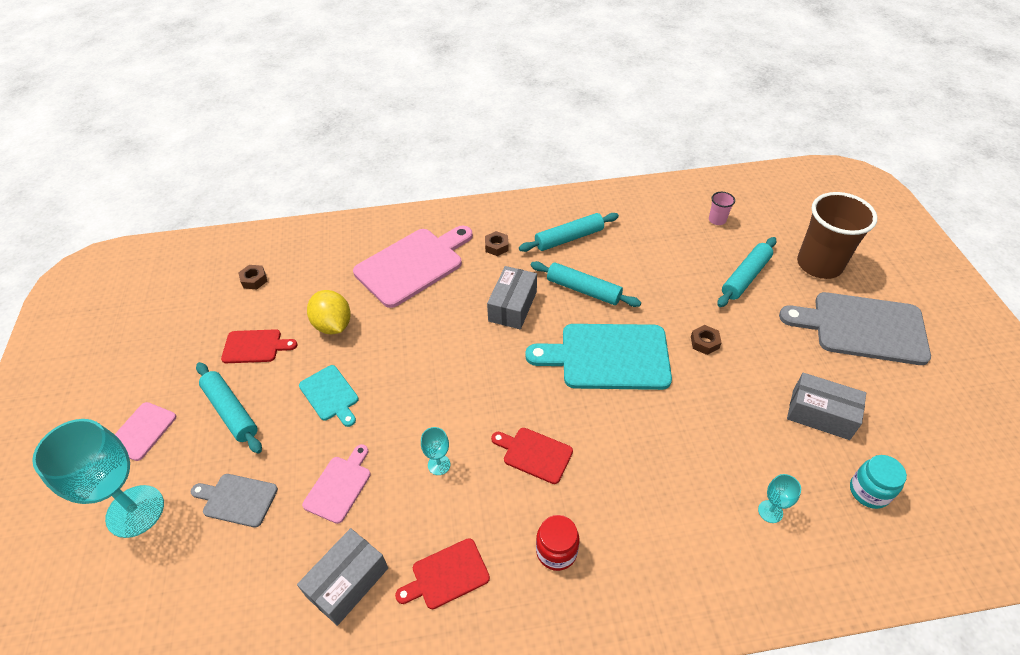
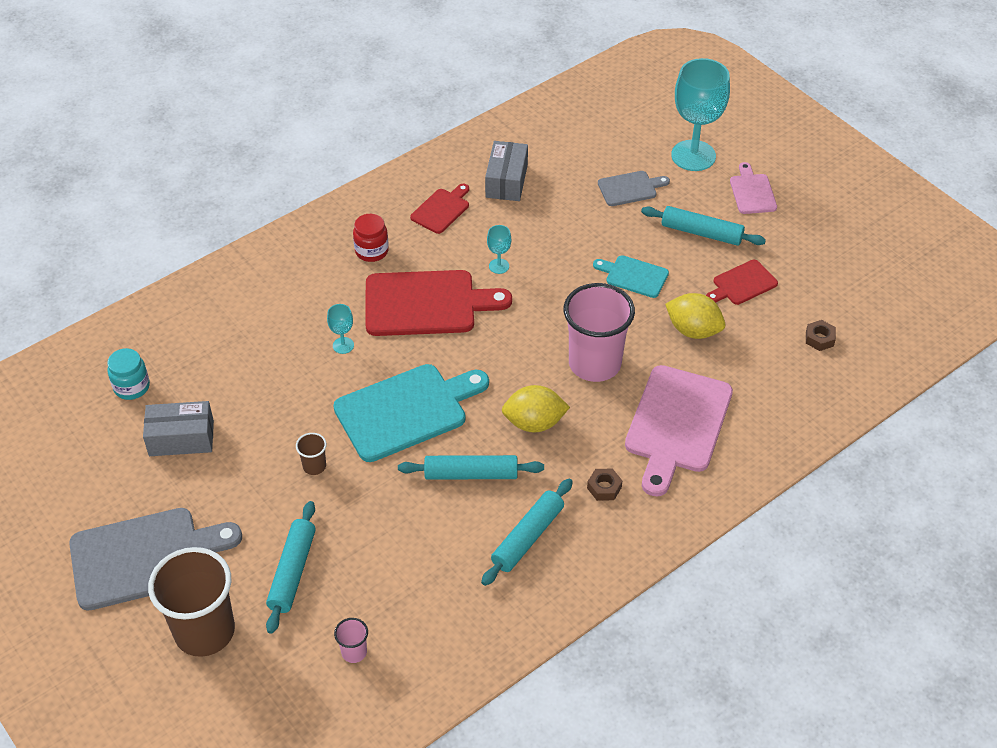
camera: 150 degrees right, 0 degrees up
(339, 486) = (563, 224): pink cutting board -> none
(431, 331) = (594, 363): none -> pink cup
(512, 306) = (534, 423): grey box -> yellow lemon
(534, 454) = (426, 303): red cutting board -> red cutting board, size x1.93
(704, 342) = (314, 466): brown nut -> brown cup
(770, 511) = (214, 339): turquoise goblet -> turquoise goblet (343, 345)

